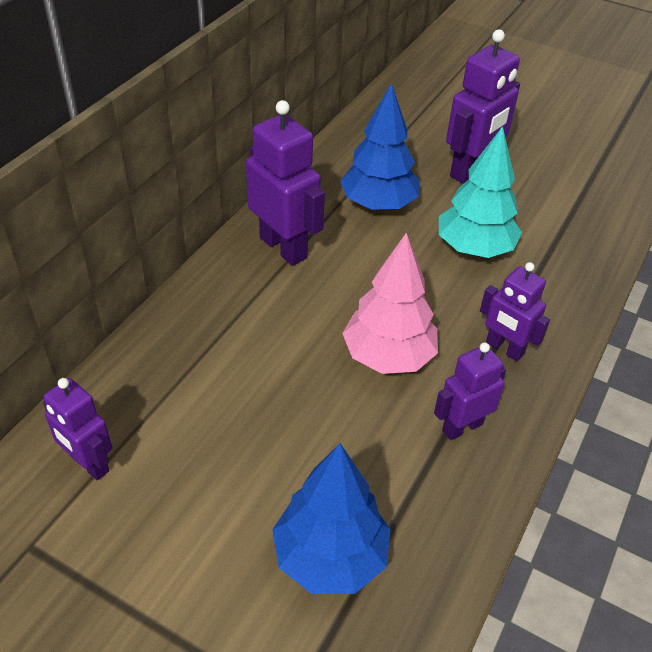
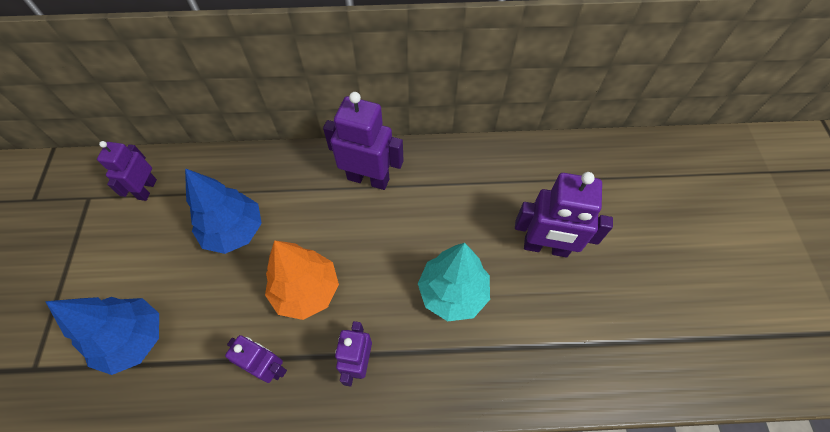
camera: 60 degrees right, 15 degrees up
(284, 247) = (368, 178): purple robot -> purple robot turned 90 degrees counterclockwise
(378, 204) = (453, 207): blue tree -> blue tree (234, 231)
(388, 356) = (306, 291): pink tree -> orange tree

